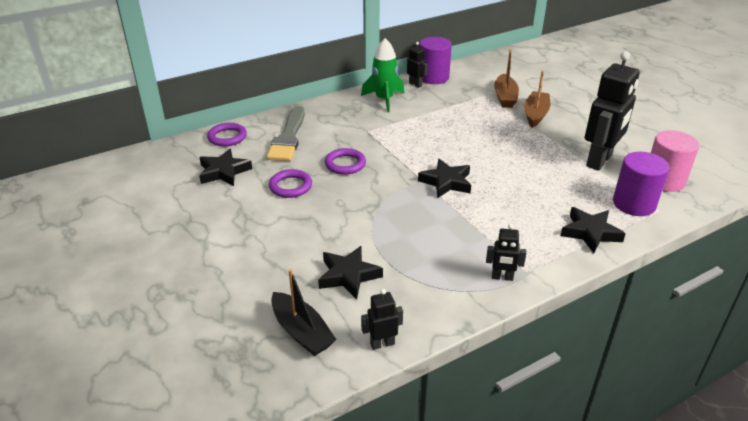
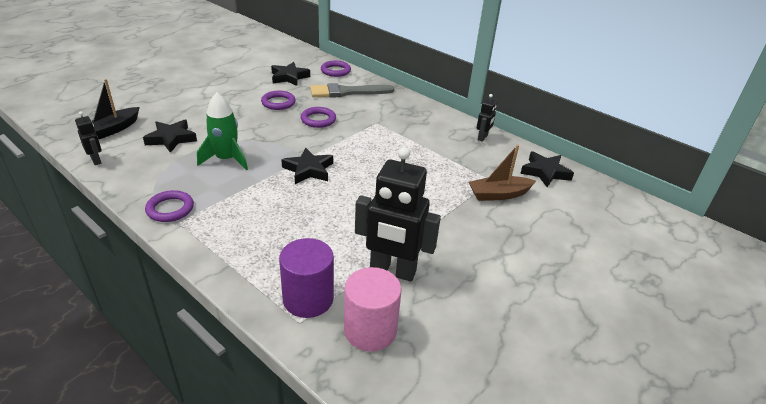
camera: 70 degrees right, 0 degrees up
(384, 100) = (438, 125): green rocket -> green rocket (226, 159)
(433, 77) = (506, 146): purple cylinder -> none
(502, 277) = (170, 209): black robot -> purple ring
(535, 114) = (473, 218): brown boat -> none
(590, 233) = (244, 263): black star -> black star (545, 172)

